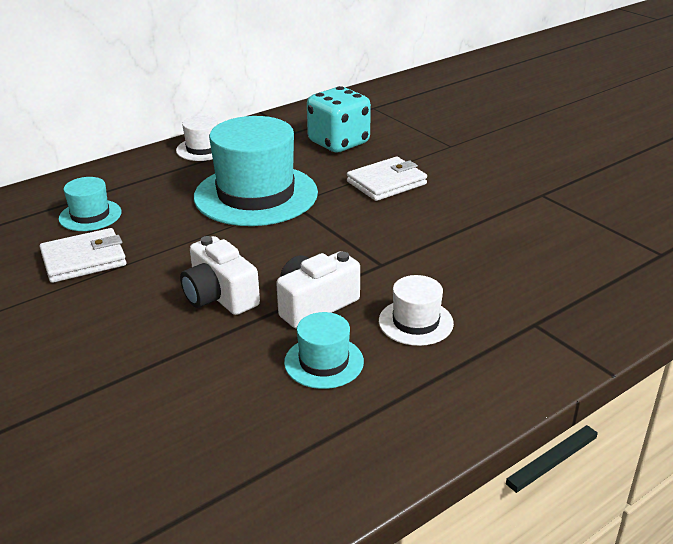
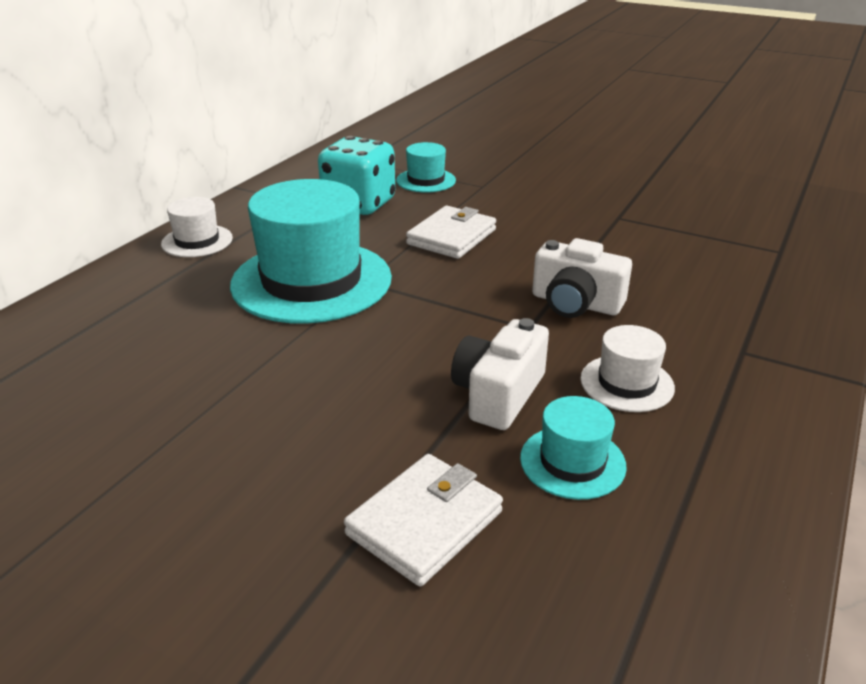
camera: 25 degrees left, 0 degrees up
(84, 260) = (142, 417): white wallet -> white wallet (424, 523)
(90, 215) = (104, 355): turquoise hat -> turquoise hat (426, 180)
(219, 296) = (373, 416): white camera -> white camera (575, 303)

